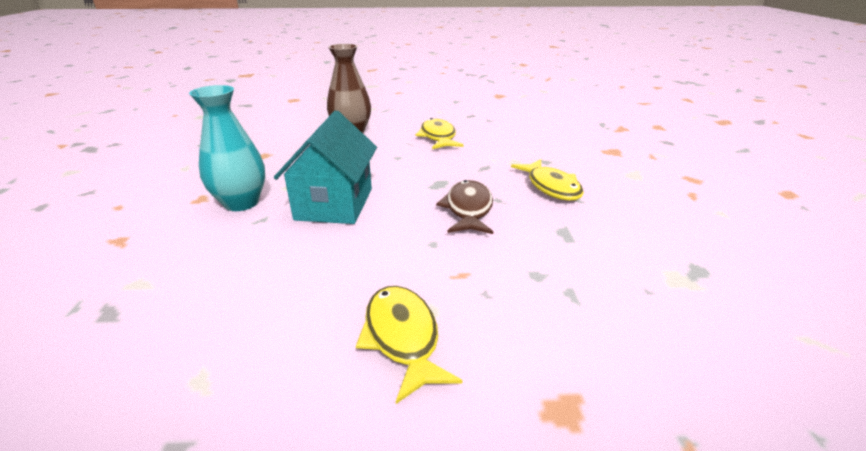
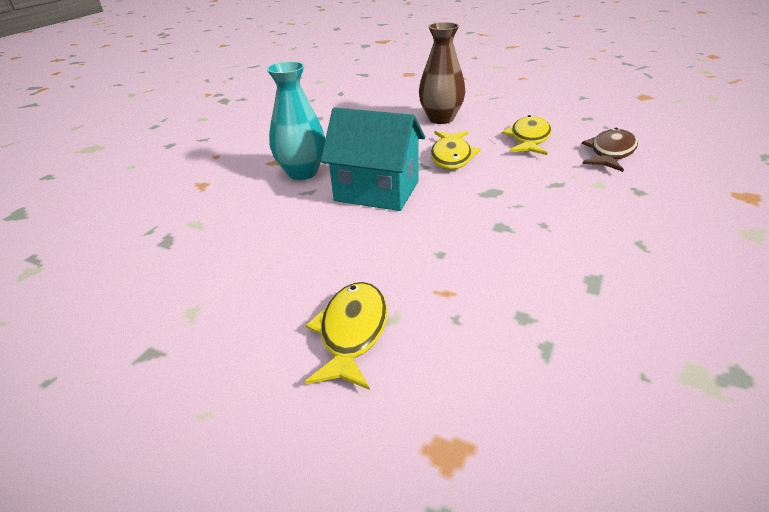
camera: 30 degrees right, 5 degrees up
(334, 204) = (377, 191): turquoise house -> turquoise house turned 75 degrees clockwise
(468, 209) = (502, 227): brown fish -> brown fish (610, 152)
(551, 187) = (620, 224): yellow fish -> yellow fish (451, 156)

